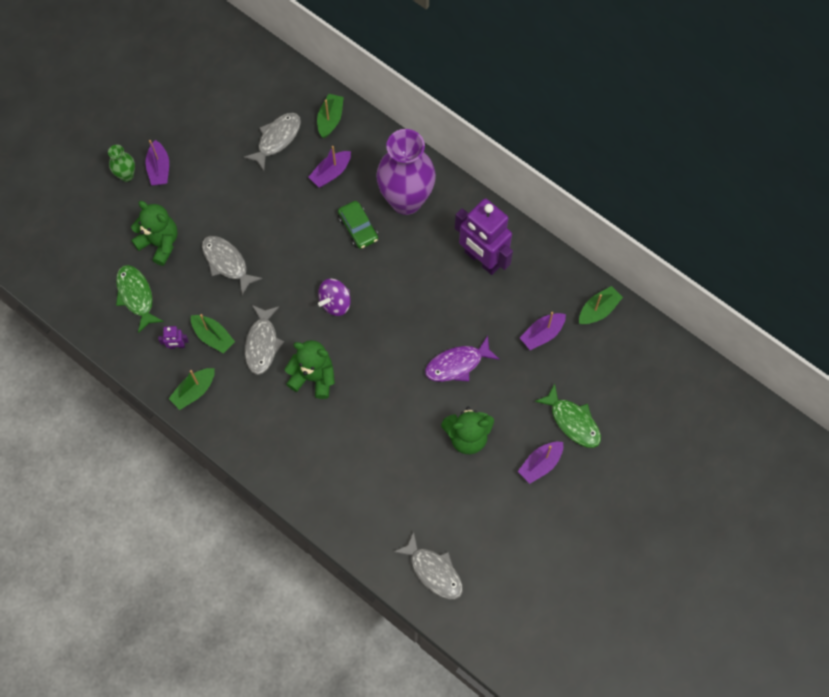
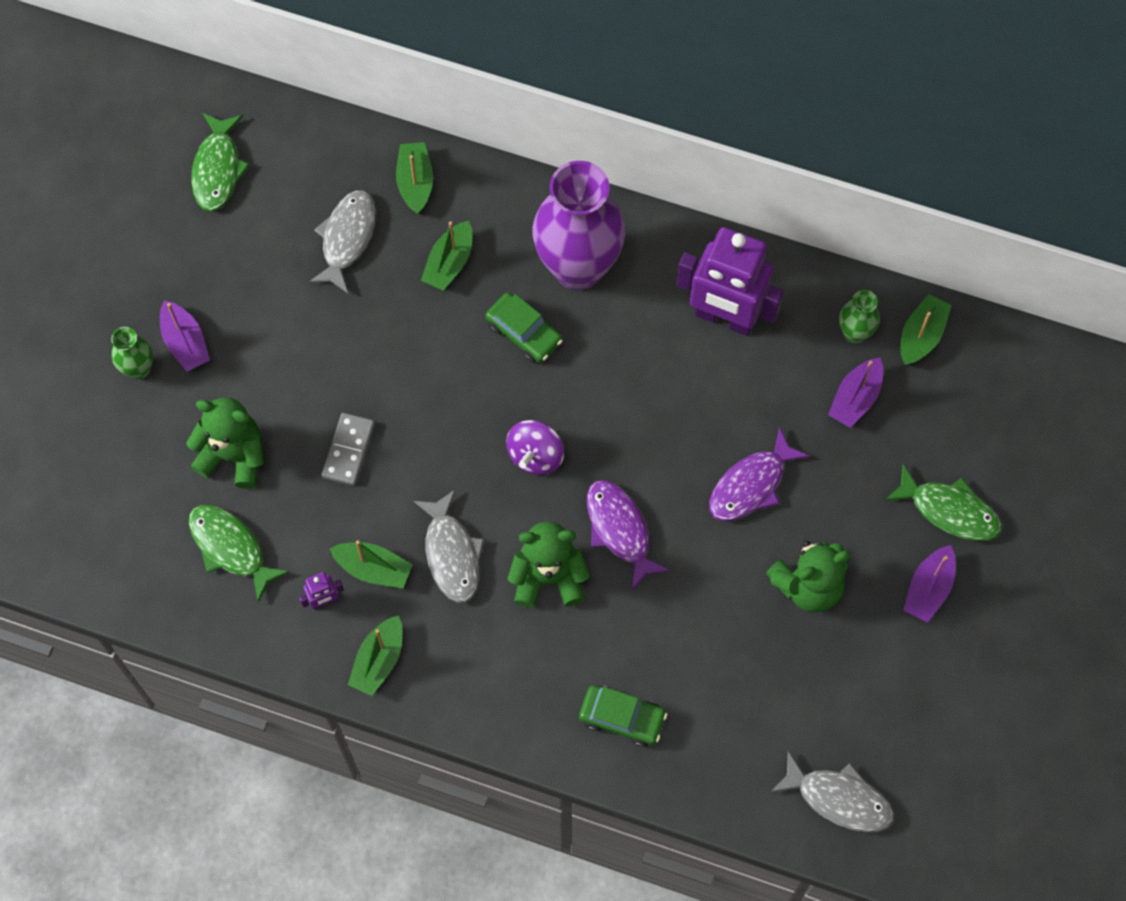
camera: 20 degrees left, 0 degrees up
(219, 75) = (218, 169): none -> green fish
(227, 263) = (348, 450): grey fish -> grey domino
(323, 476) = (622, 718): none -> green car
(331, 173) = (449, 263): purple boat -> green boat
(367, 364) = (620, 530): none -> purple fish
(557, 295) = (854, 333): none -> green vase

